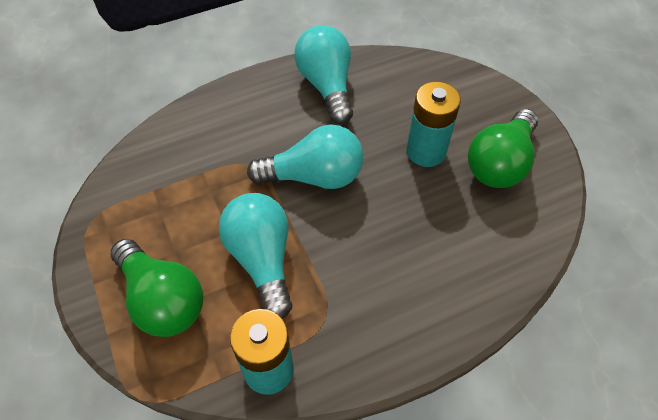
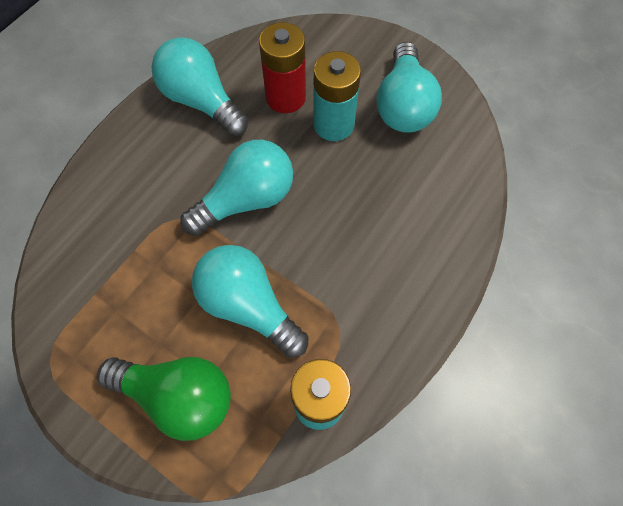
camera: 30 degrees left, 10 degrees up
(398, 112) = (285, 97): none -> red battery
(500, 163) = (403, 105): green light bulb -> turquoise light bulb

